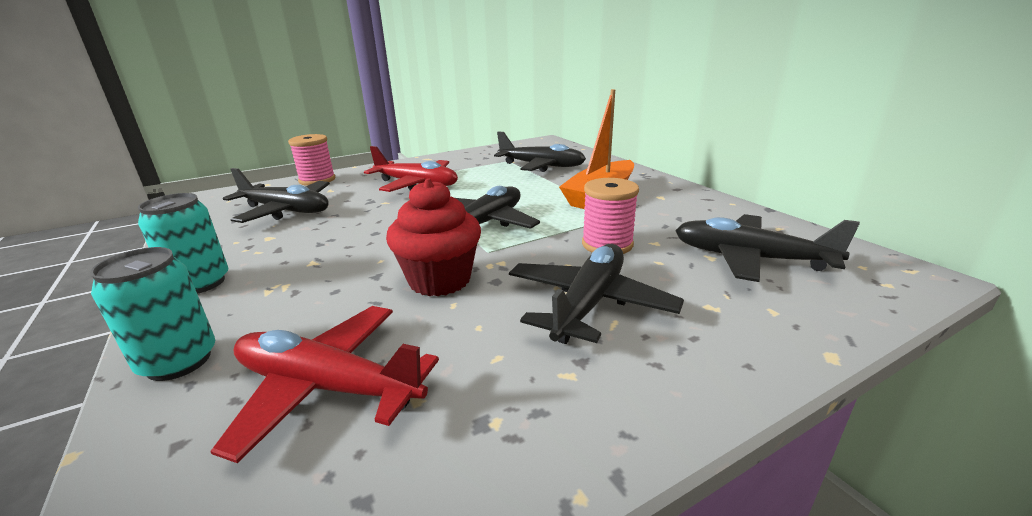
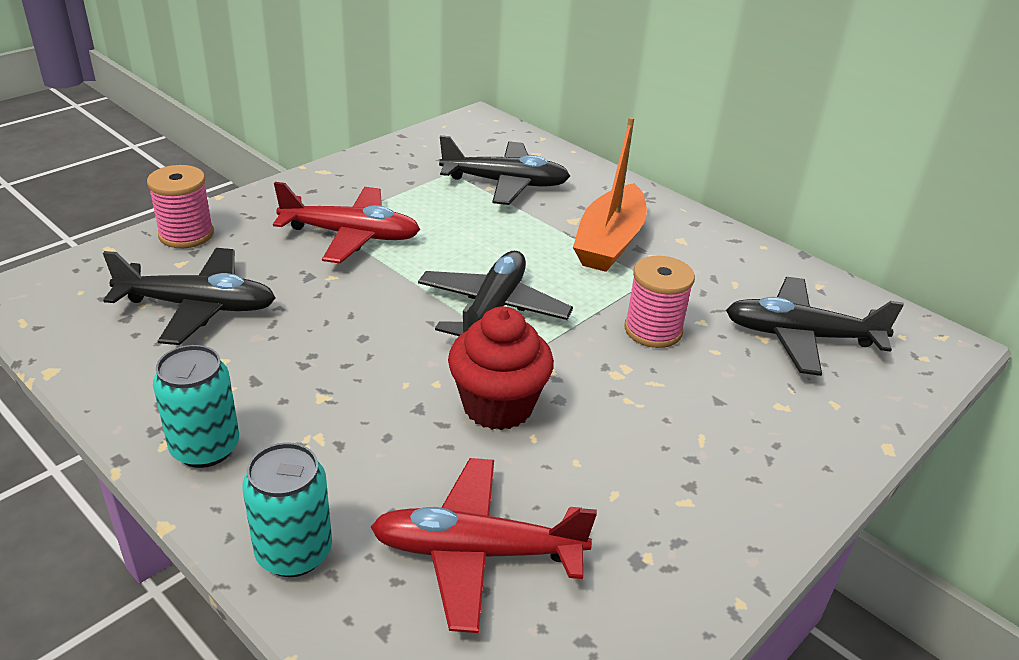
camera: 20 degrees left, 10 degrees up
(589, 303) = (669, 418): black plane -> none

